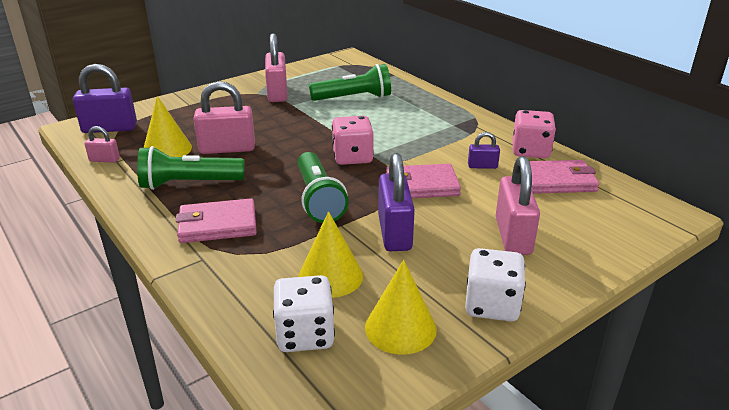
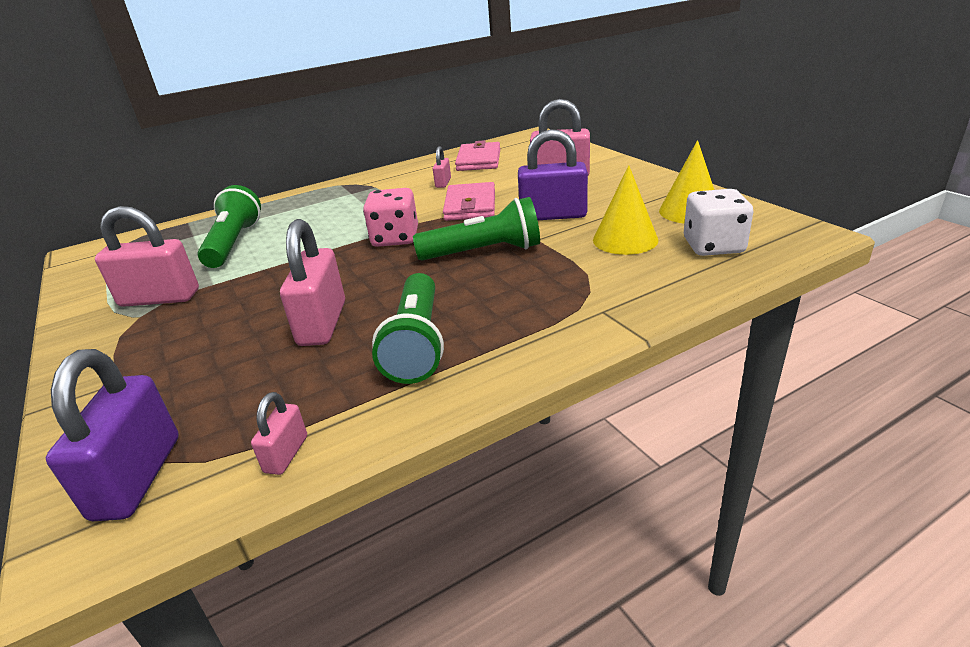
camera: 80 degrees left, 0 degrees up
(167, 149) = (289, 382): yellow cone -> none
(217, 225) = (529, 308): pink wallet -> none
(482, 166) = (443, 183): purple padlock -> pink padlock
(491, 305) = (652, 183): white dice -> none
(530, 151) = (423, 166): pink dice -> none

